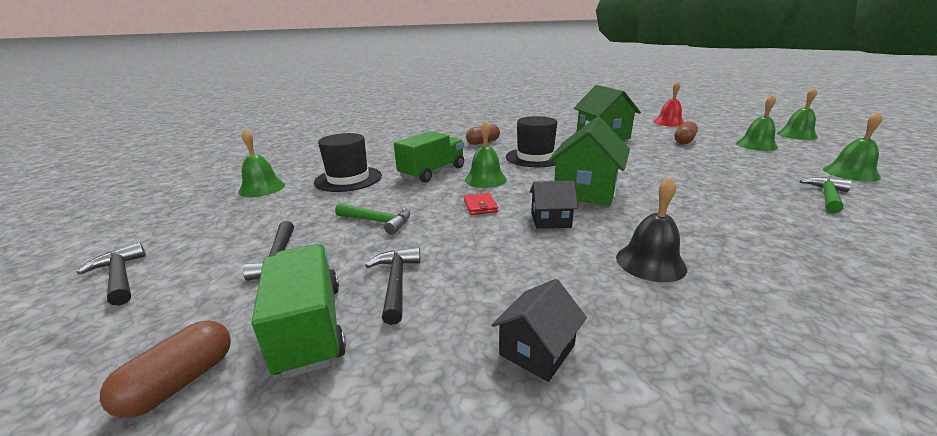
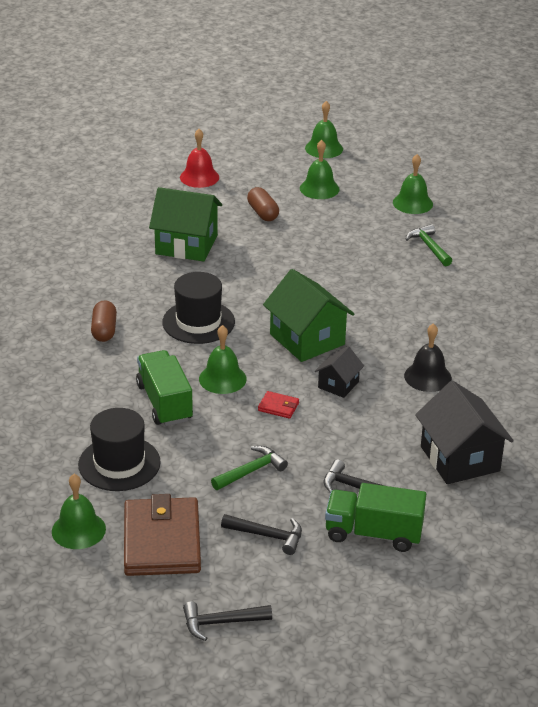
camera: 60 degrees left, 10 degrees up
(180, 382) = (383, 587): brown capsule -> none
(255, 216) = (162, 541): none -> brown wallet
(537, 350) = (460, 459): black house -> black house, size x1.87

